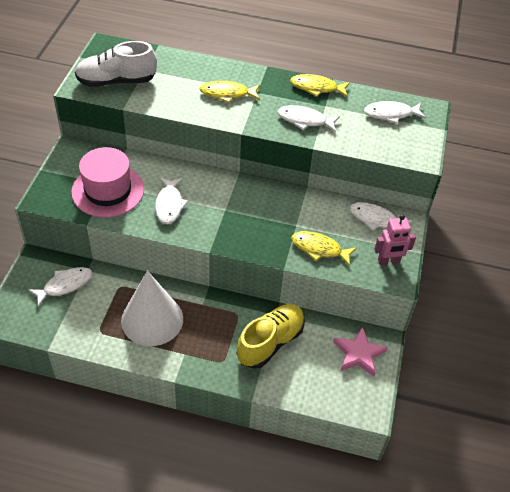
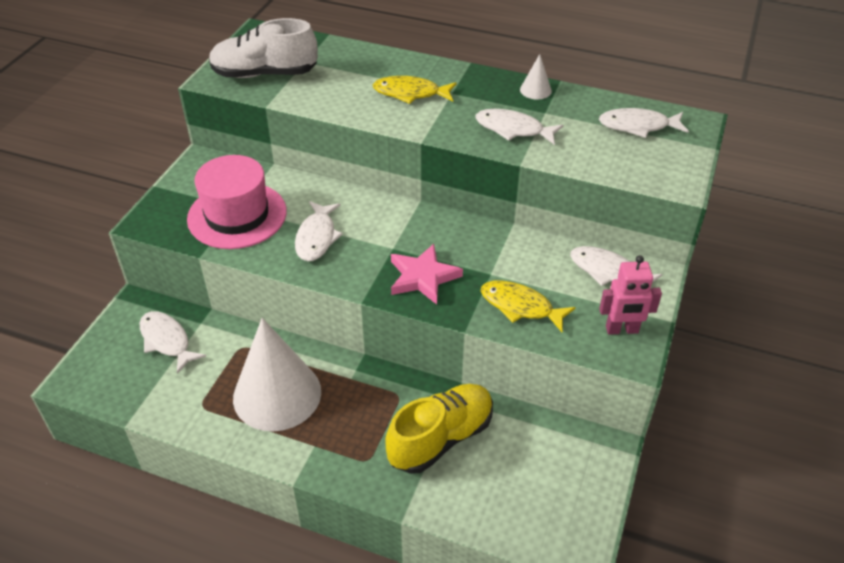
camera: 10 degrees right, 5 degrees down
(65, 285) = (167, 341): white fish -> white fish turned 105 degrees counterclockwise
(316, 88) = (535, 90): yellow fish -> white cone
(359, 354) = (571, 465): pink star -> pink star (423, 277)

